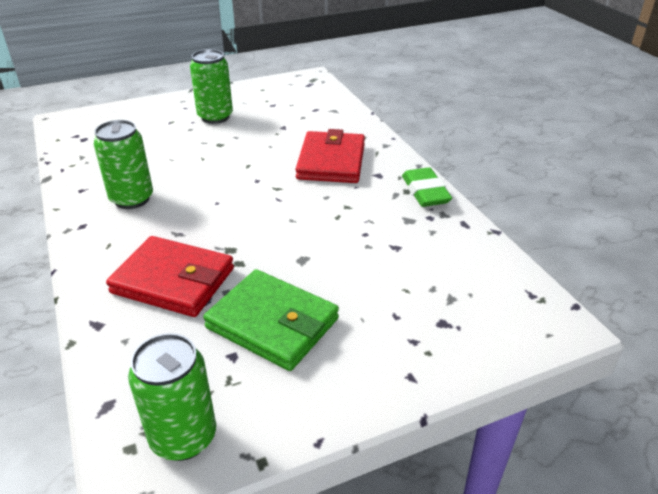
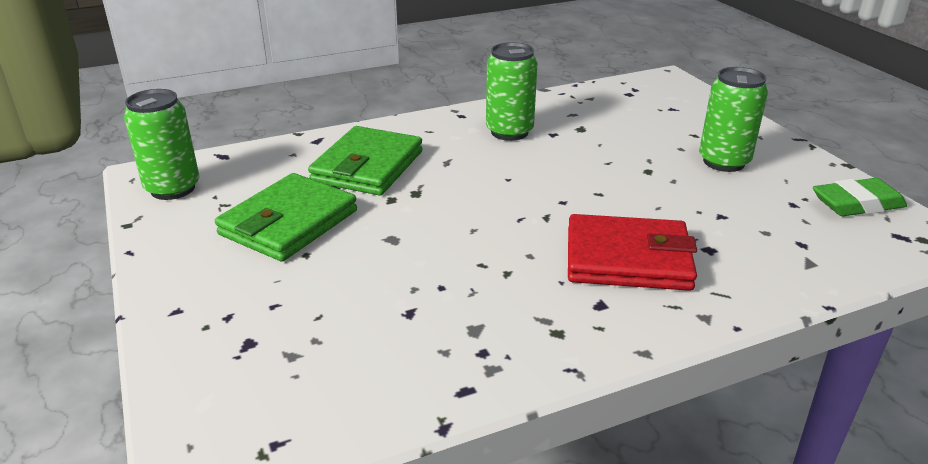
camera: 90 degrees right, 5 degrees down
(173, 281) = (367, 166): red wallet -> green wallet
(425, 192) = (554, 352): green eraser -> green eraser (857, 204)

